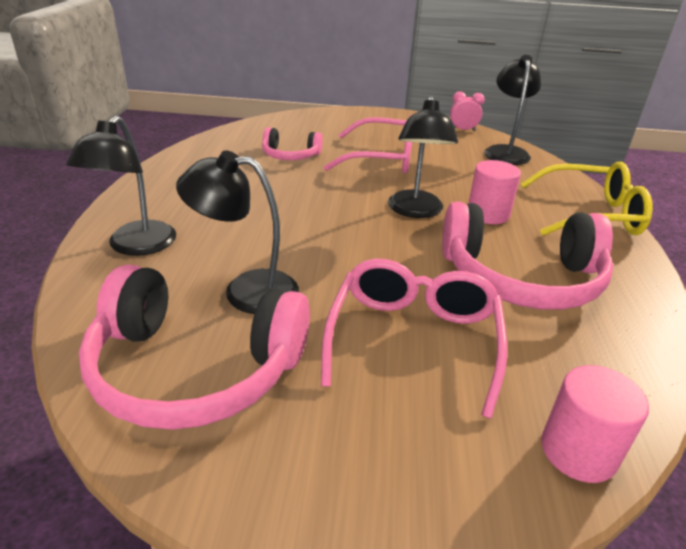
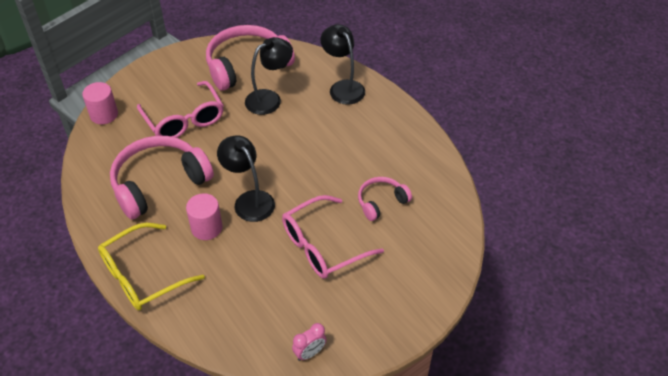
camera: 140 degrees right, 15 degrees up
(505, 152) = (246, 334): black lamp -> none

